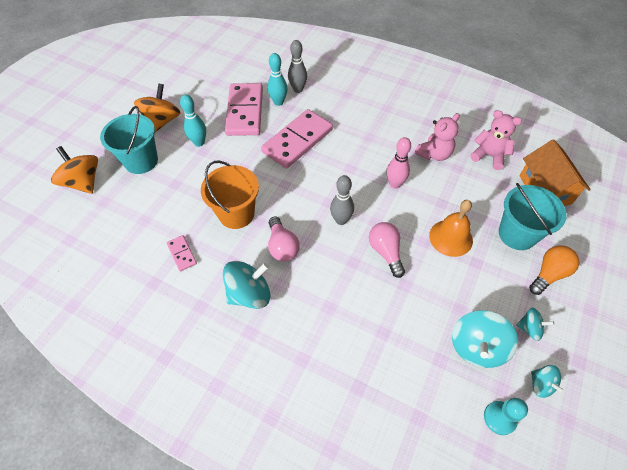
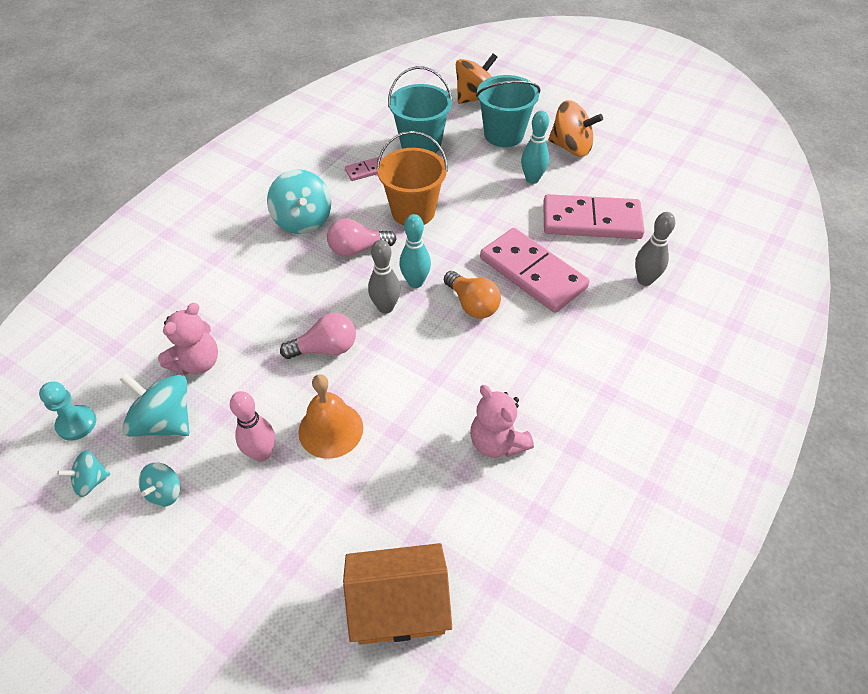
camera: 95 degrees right, 5 degrees down
(278, 102) = (613, 256): turquoise bowling pin -> turquoise bowling pin (415, 282)
(395, 184) = (439, 377): pink bowling pin -> pink bowling pin (262, 453)
(489, 156) = (487, 530): pink teddy bear -> pink teddy bear (197, 362)
(517, 234) = (316, 525): turquoise bucket -> turquoise bucket (421, 144)
(549, 274) = (235, 549): orange light bulb -> orange light bulb (472, 304)

